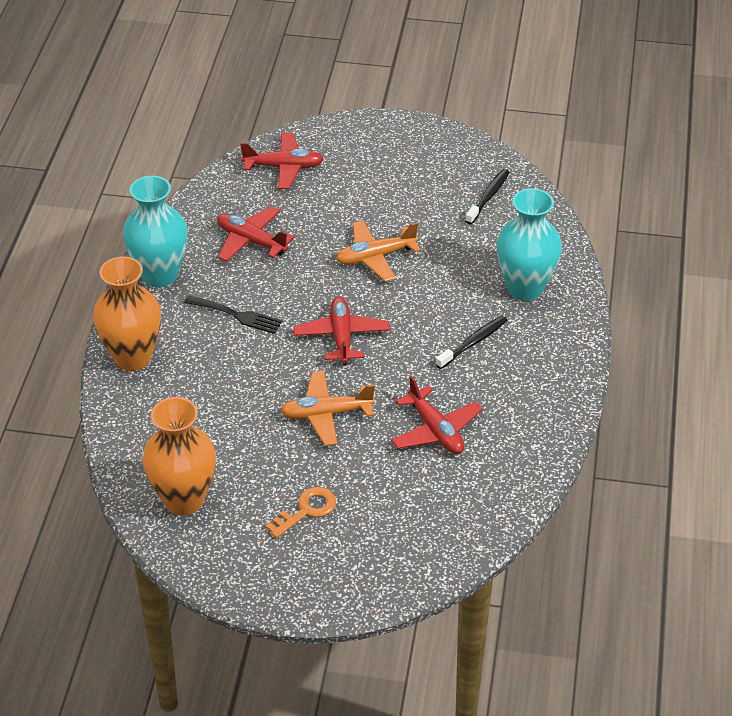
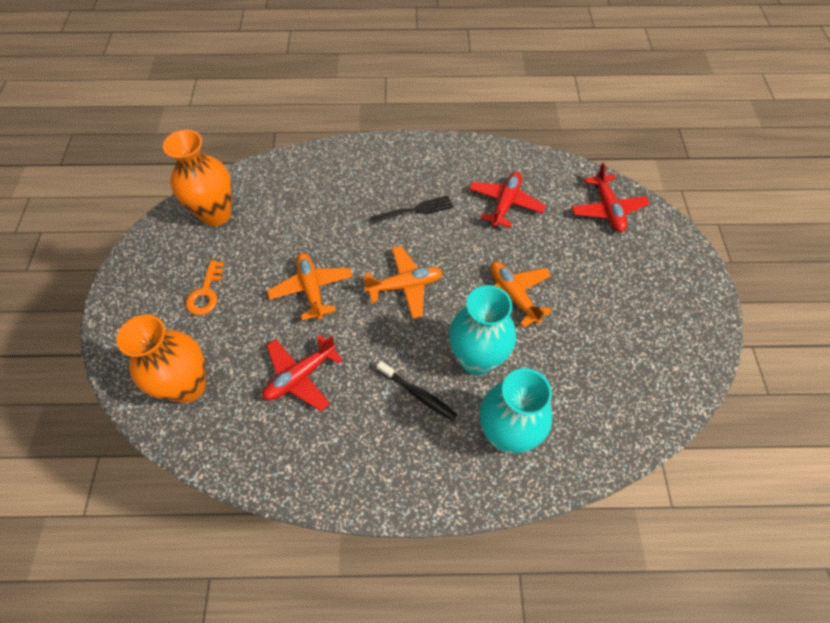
camera: 80 degrees right, 15 degrees up
(132, 357) = (357, 157): orange vase -> orange vase (188, 386)
(160, 275) = (449, 155): turquoise vase -> turquoise vase (476, 359)
(237, 315) = (415, 210): black fork -> black fork turned 120 degrees counterclockwise
(307, 510) = (206, 293): orange key -> orange key turned 60 degrees clockwise
(341, 336) = (405, 286): red plane -> orange plane
(488, 197) = (633, 382): black toothbrush -> none

